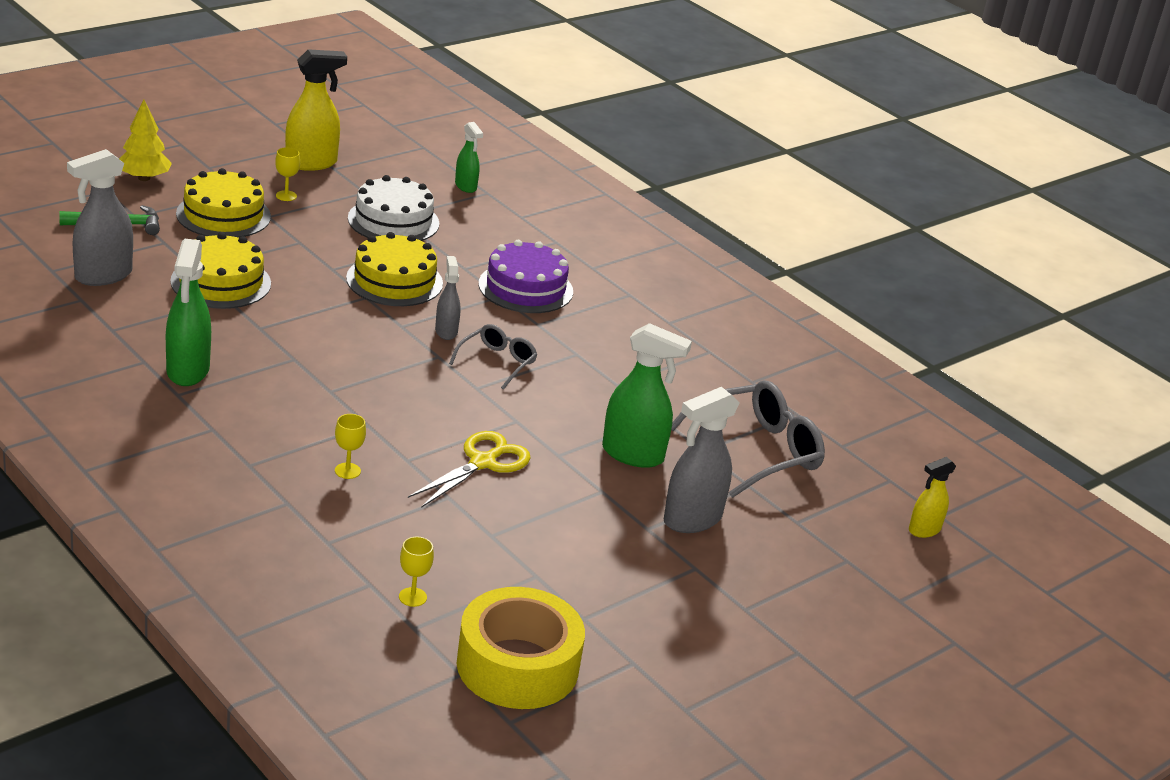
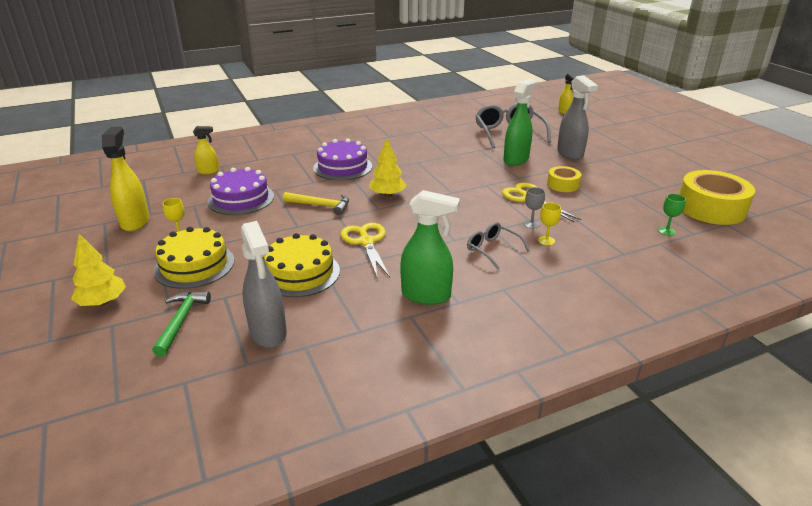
camera: 70 degrees left, 0 degrees up
(305, 322) = (366, 242): none -> yellow scissors
(393, 221) = (241, 199): white cake -> purple cake
(394, 281) = (321, 205): yellow cake -> yellow hammer
(395, 460) = (531, 224): none -> grey goblet
(412, 597) = (666, 231): yellow goblet -> green goblet
(446, 331) = (387, 195): grey spray bottle -> yellow tree
(466, 186) = (208, 171): green spray bottle -> yellow spray bottle
(497, 362) = (425, 184): grey glasses -> grey glasses (493, 250)
(549, 501) = (563, 184): none -> yellow tape

